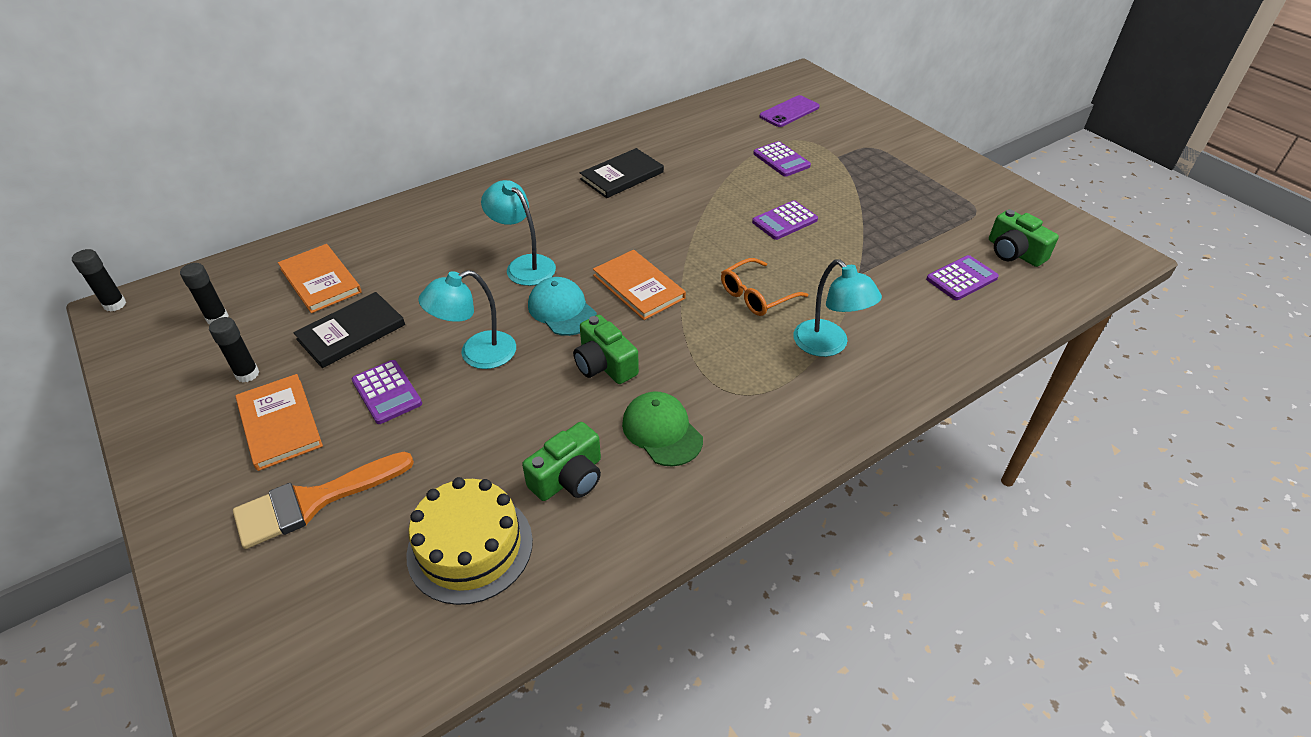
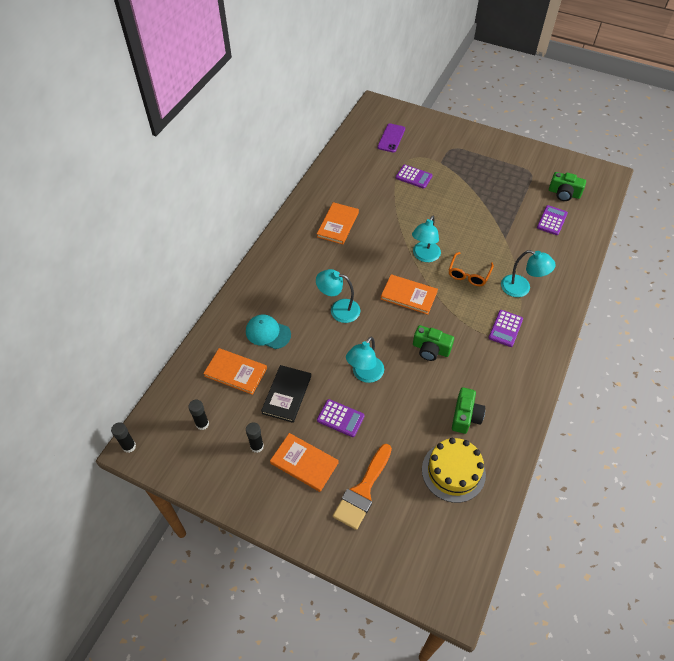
camera: 30 degrees left, 10 degrees up
(562, 310) = (383, 328): turquoise cap -> turquoise cap (268, 333)
(622, 176) = (338, 224): black book -> orange book
(662, 431) = (486, 371): green cap -> none
(708, 250) = (424, 256): none -> turquoise lamp
(784, 221) = (447, 220): purple calculator -> purple calculator (505, 328)

